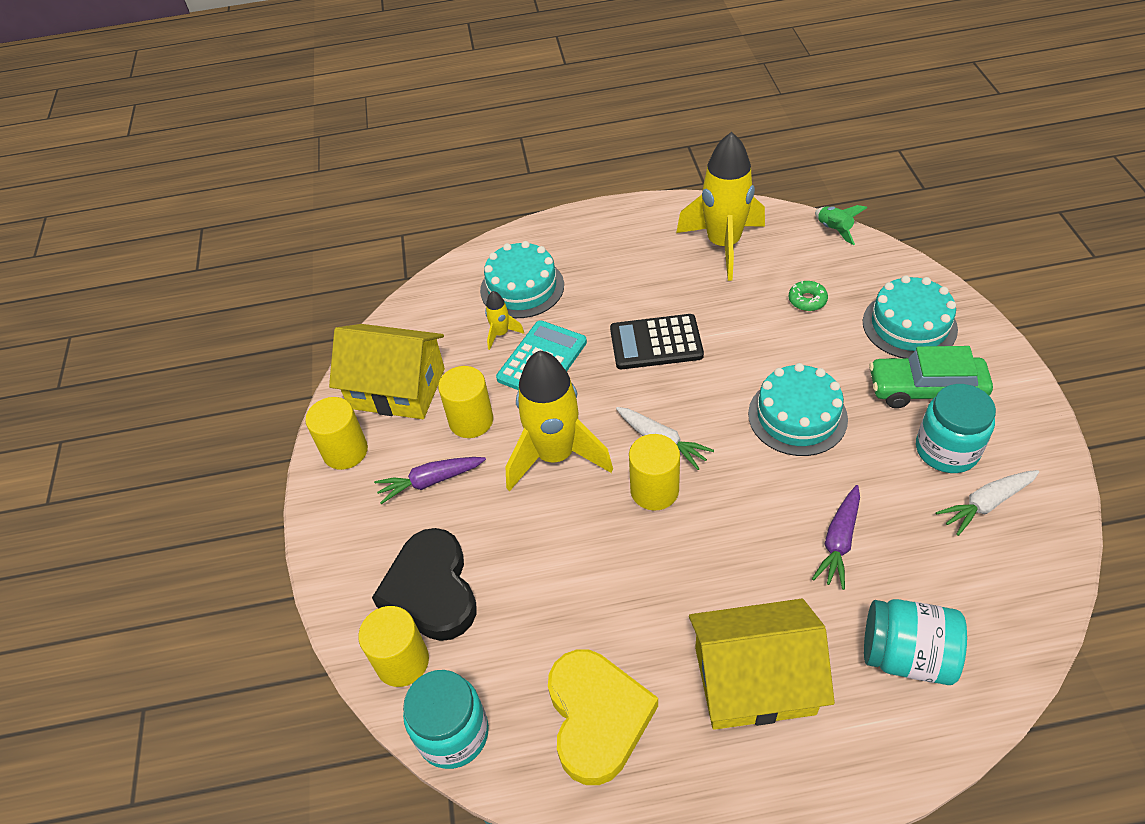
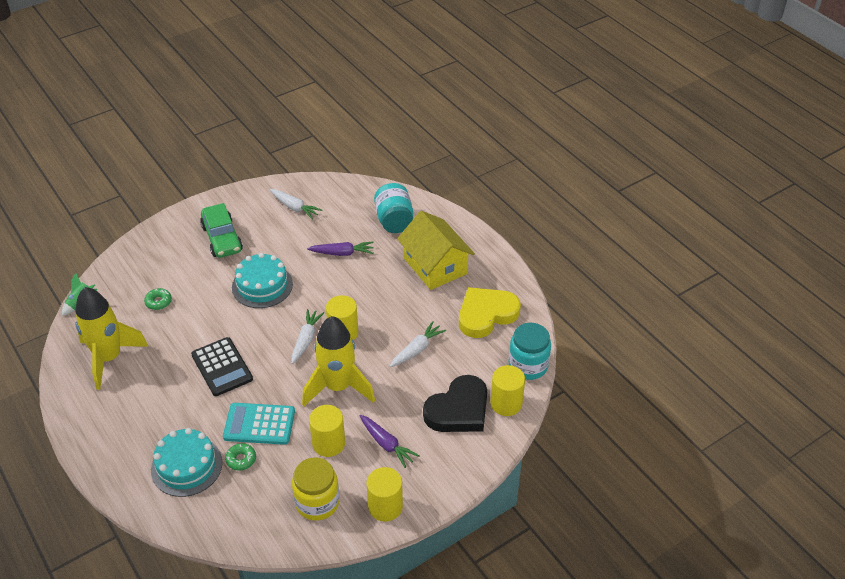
camera: 120 degrees left, 5 degrees down
(397, 388) = (317, 502): yellow house -> yellow jar
(501, 334) = (241, 459): yellow rocket -> green donut
(573, 577) = (417, 349): none -> white carrot
(909, 325) = (169, 253): turquoise cake -> none
(946, 450) = (264, 225): turquoise jar -> none

